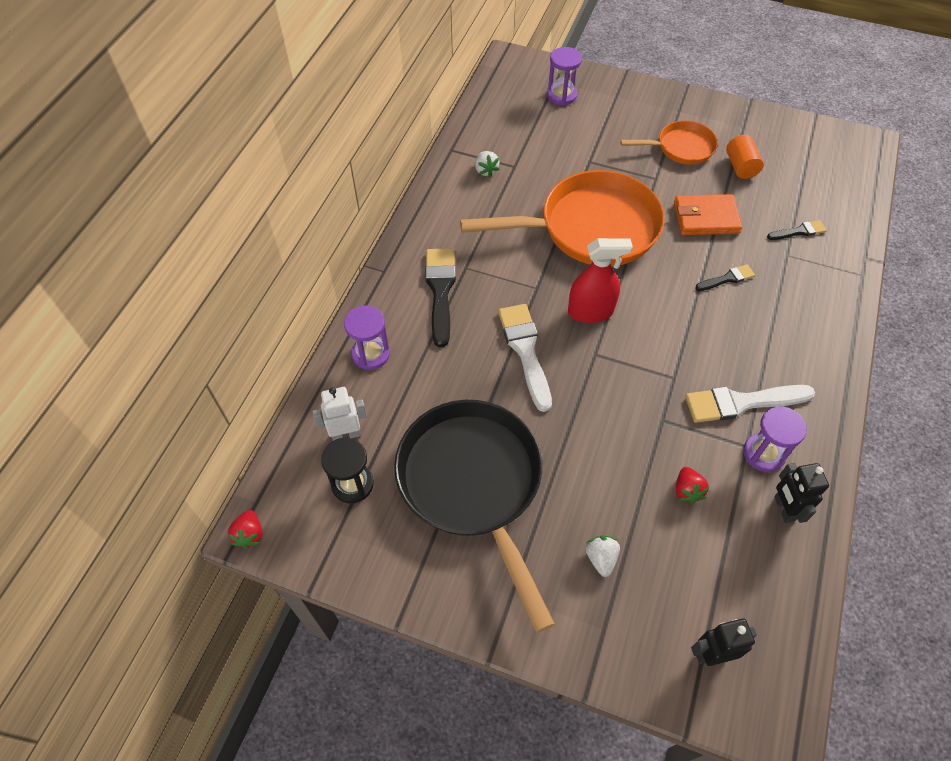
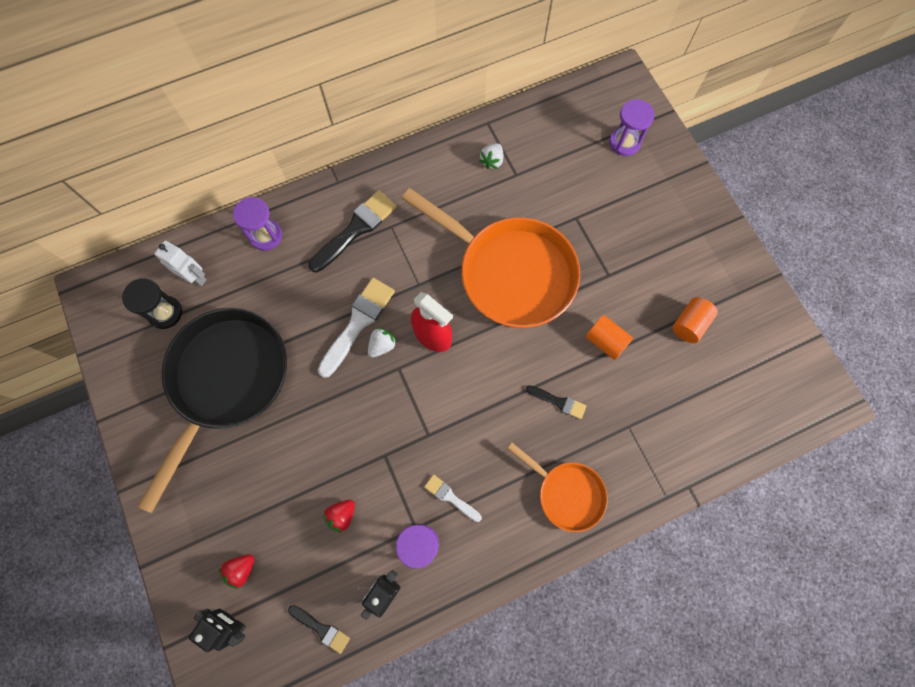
camera: 45 degrees right, 15 degrees up
(249, 534) = (85, 290): red strawberry -> red strawberry (241, 569)
(601, 558) = (242, 501): white strawberry -> white strawberry (382, 345)
(681, 148) = (662, 267): orange pan -> orange pan (566, 493)
(706, 218) = (605, 341): orange wallet -> orange cylinder
(741, 403) = (450, 497): white brush -> white brush, size x0.54
(799, 231) = (664, 418): black brush -> black brush (321, 629)

